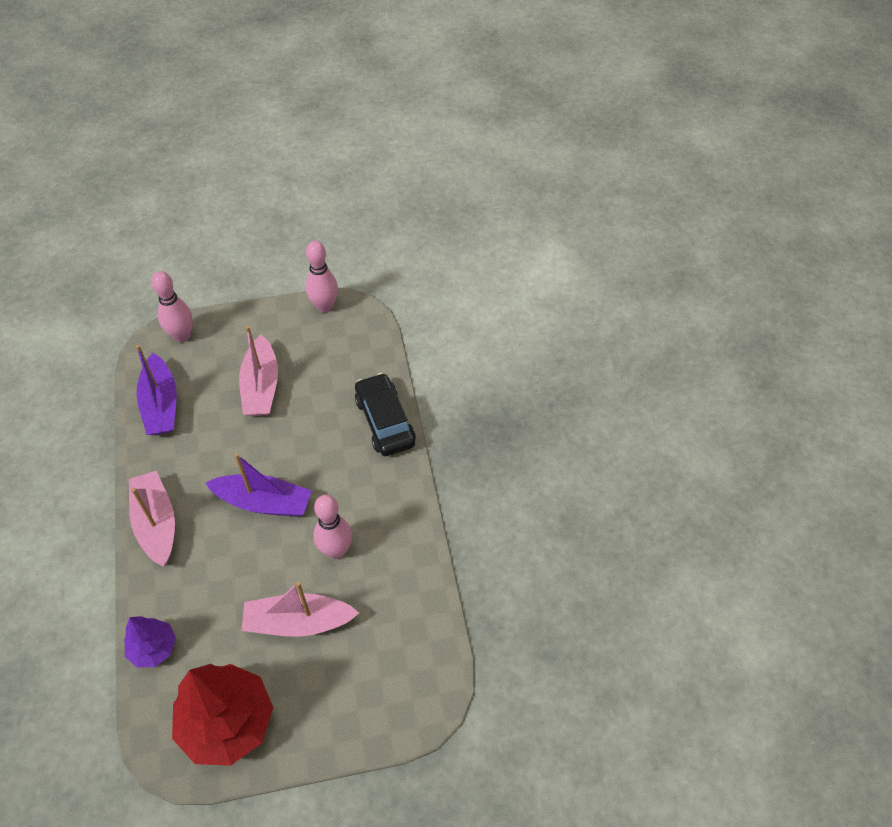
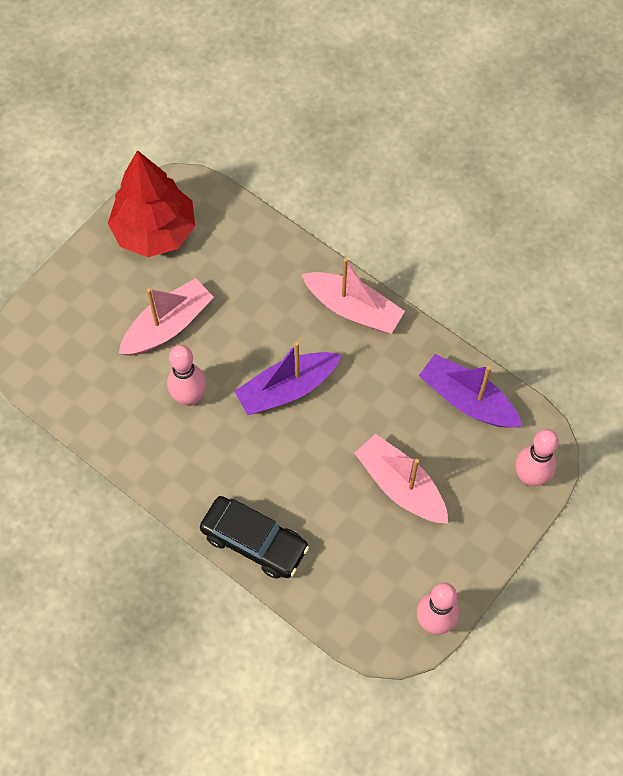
camera: 140 degrees right, 10 degrees up
(153, 648) = (256, 233): purple tree -> none

